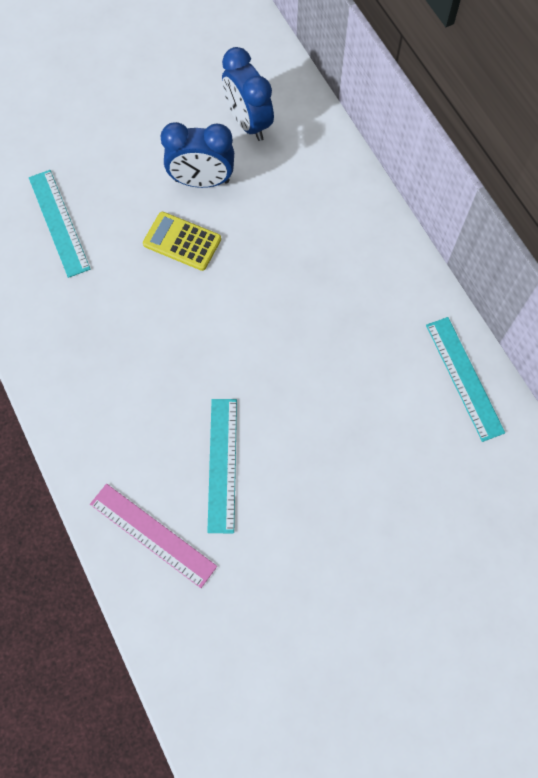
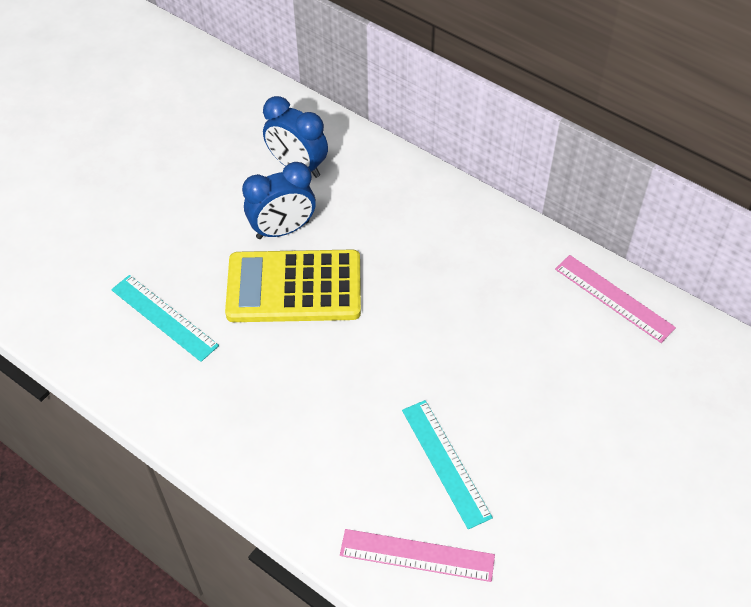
camera: 25 degrees left, 15 degrees down
(182, 241) = (294, 287): yellow calculator -> yellow calculator, size x1.85
(464, 378) = (613, 298): turquoise ruler -> pink ruler

